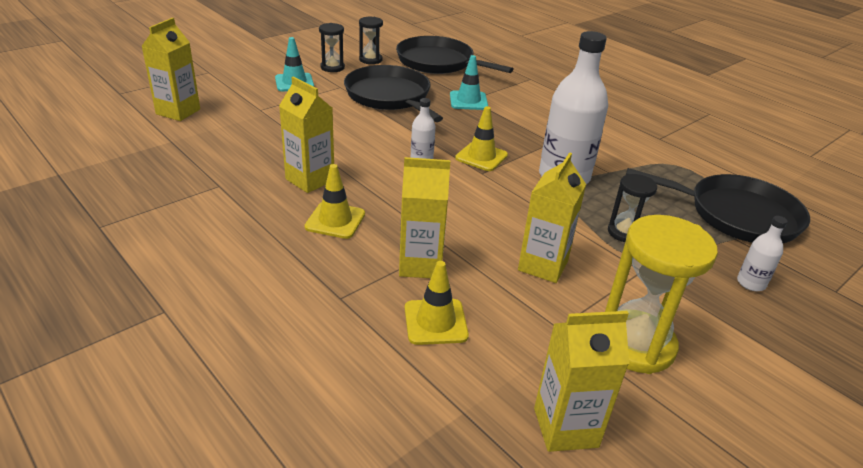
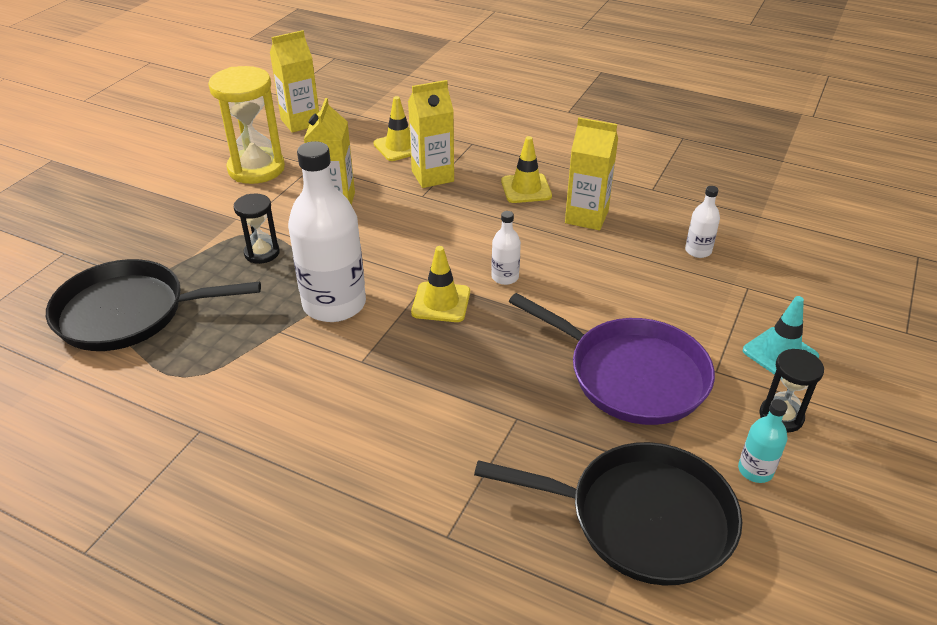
camera: 160 degrees right, 5 degrees up
(178, 112) = (817, 252): yellow carton -> none
(370, 60) = (755, 470): black hourglass -> turquoise bottle
(389, 96) = (631, 375): black pan -> purple pan
(468, 101) = (517, 411): turquoise traffic cone -> none
(751, 283) = (146, 237): white bottle -> white bottle (698, 251)

